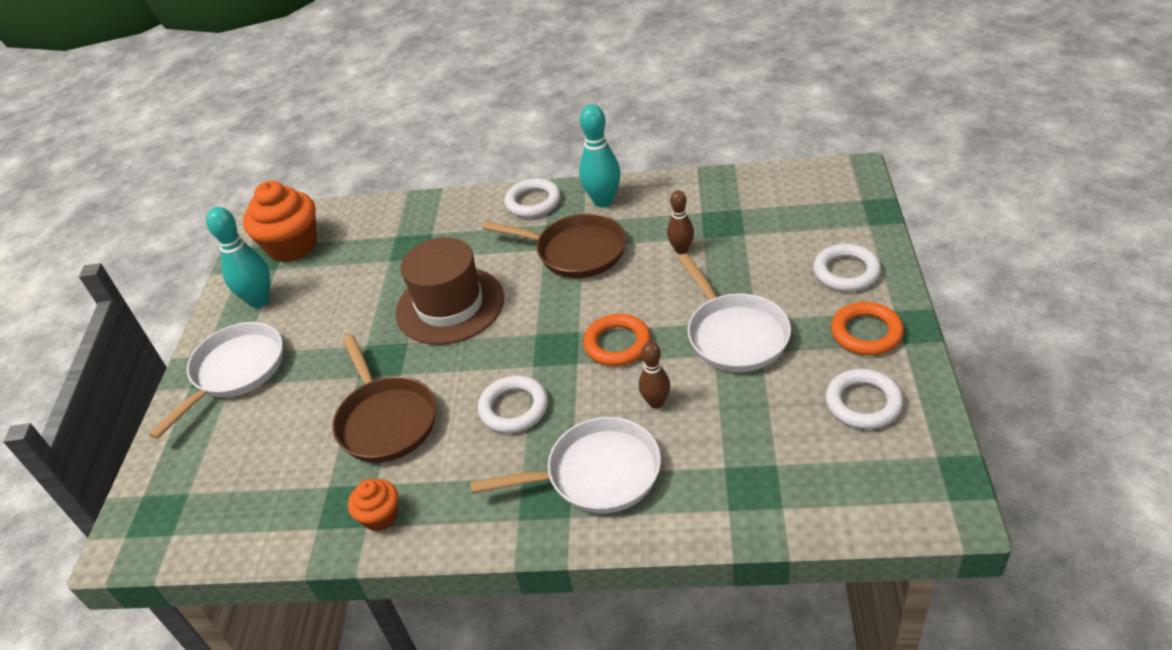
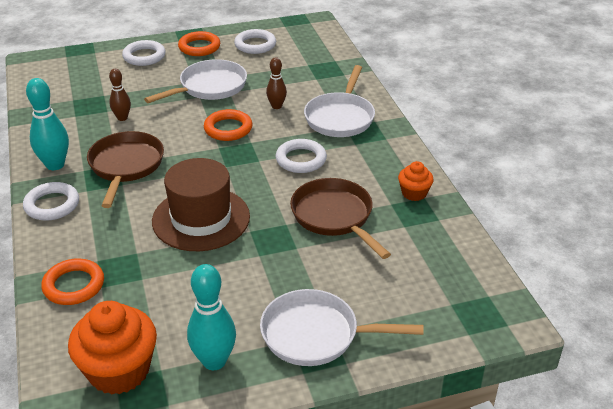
camera: 115 degrees left, 5 degrees down
(386, 420) = (334, 216): brown pan -> brown pan turned 75 degrees counterclockwise
(408, 219) = (74, 285): none -> orange ring
(596, 474) = (340, 117): white pan -> white pan turned 135 degrees counterclockwise

